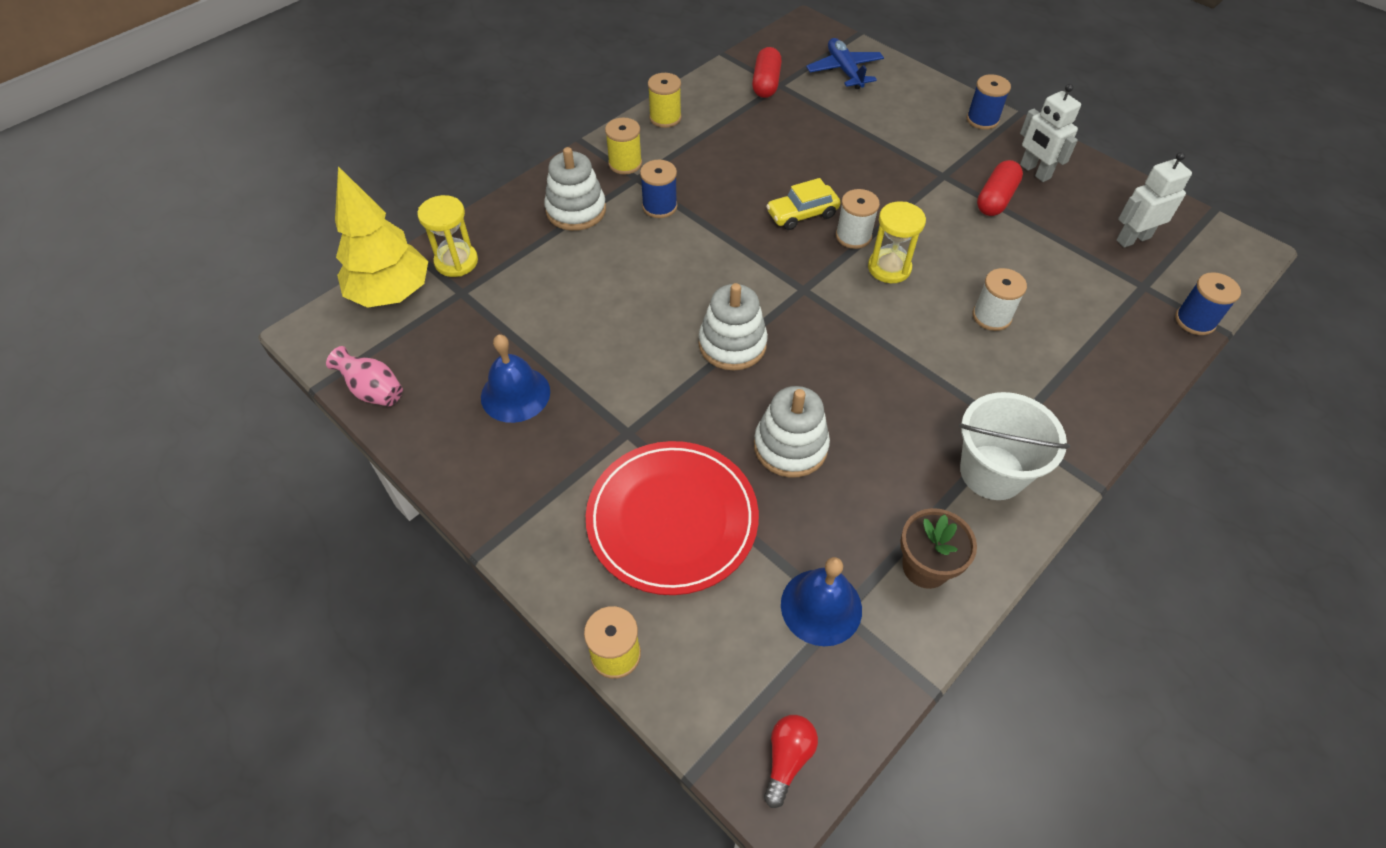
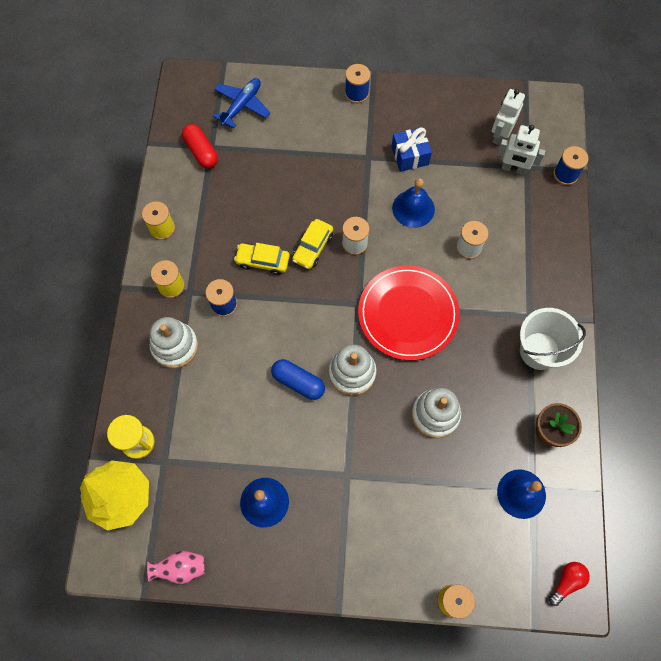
camera: 40 degrees left, 15 degrees up
(665, 315) = (298, 382): none -> blue capsule
(672, 519) = (415, 506): red plate -> red plate (408, 314)
(736, 196) = (263, 261): none -> yellow car
(787, 759) = (566, 582): red light bulb -> red light bulb turned 60 degrees clockwise
(844, 70) = (242, 105): blue plane -> blue plane turned 90 degrees clockwise
(889, 268) = (392, 252): yellow hourglass -> none
(954, 245) = (413, 208): none -> blue bell
(995, 199) = (410, 156): red capsule -> blue gift
(1034, 172) = (415, 118): white robot -> white robot (513, 169)

